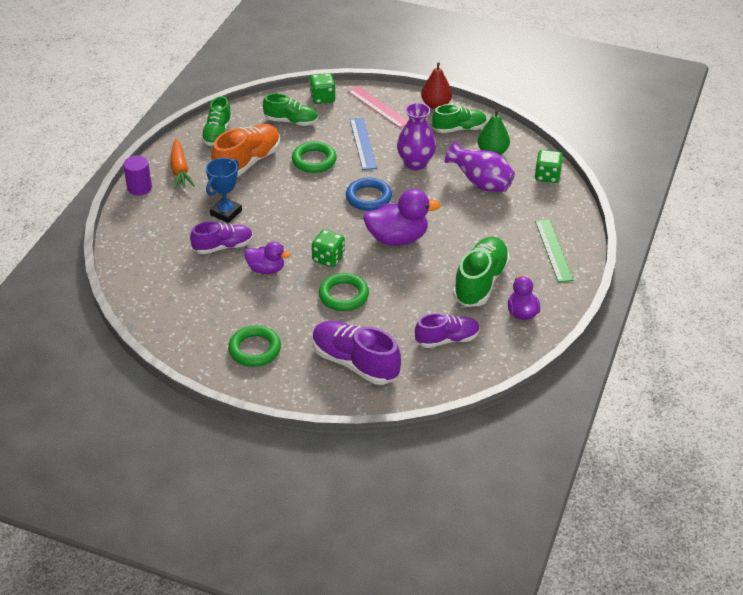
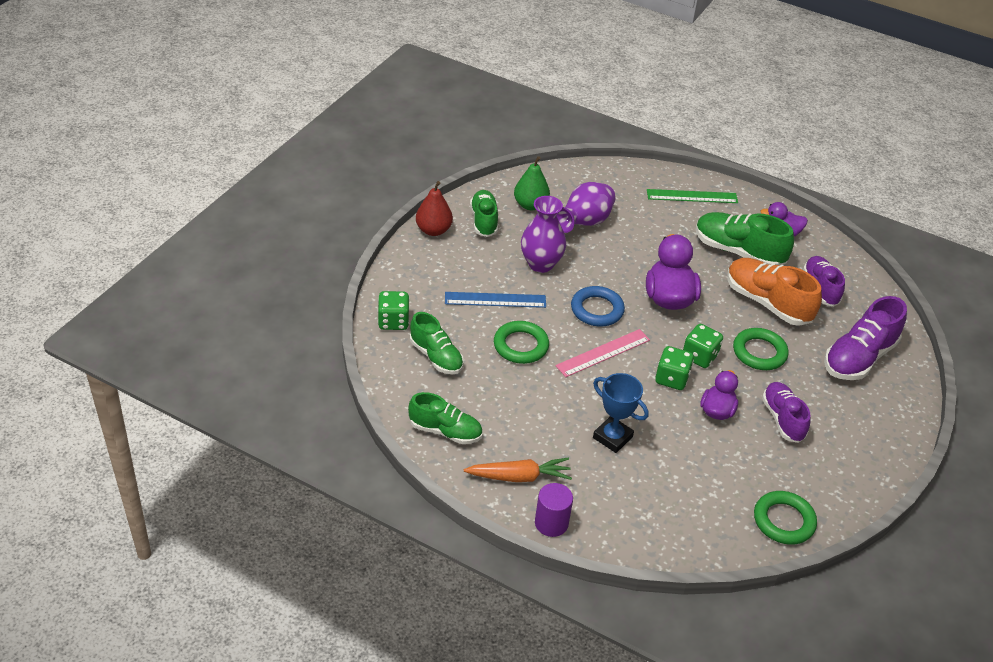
camera: 85 degrees left, 0 degrees up
(223, 247) = (676, 446): purple shoe -> purple shoe (782, 419)
(247, 162) = (514, 407): orange shoe -> orange shoe (767, 303)
(255, 349) = (846, 434): green ring -> green ring (783, 521)
(291, 121) = (436, 356): green shoe -> green shoe turned 120 degrees clockwise
(378, 107) = (425, 276): pink ruler -> pink ruler (603, 353)
(547, 176) = (577, 177): green dice -> green dice (671, 379)

